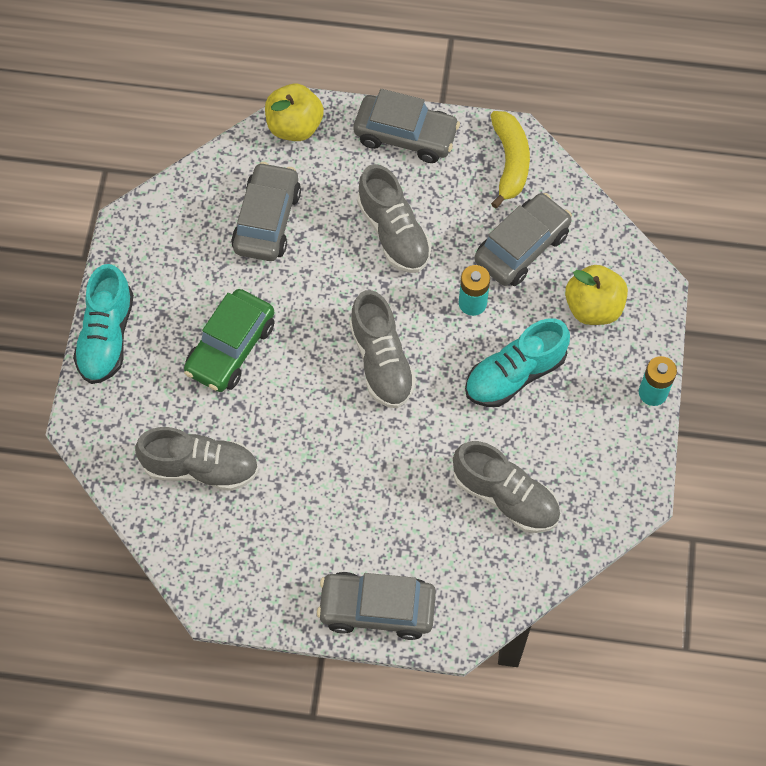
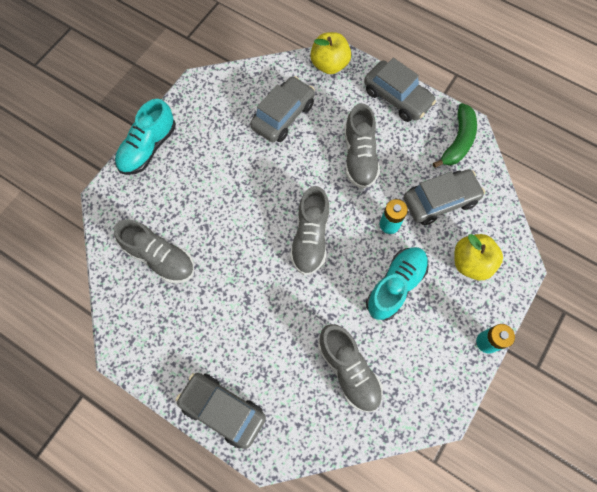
camera: 25 degrees right, 5 degrees up
(230, 348) = (219, 187): green car -> none
(510, 162) = (458, 141): yellow banana -> green banana
(515, 374) = (395, 286): turquoise shoe -> turquoise shoe turned 135 degrees clockwise

